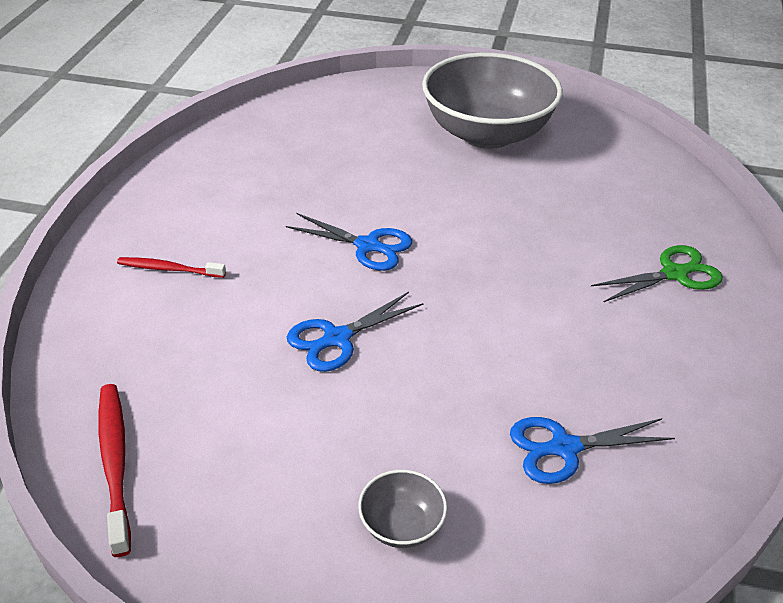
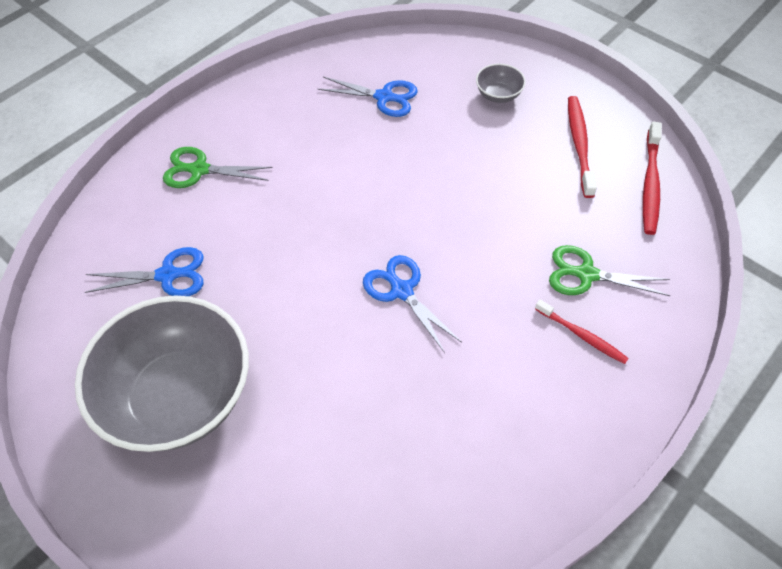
camera: 150 degrees left, 15 degrees up
(179, 322) = (586, 274): none -> green scissors
(237, 486) = (579, 144): none -> red toothbrush
(337, 338) = (474, 214): blue scissors -> blue scissors (167, 275)

